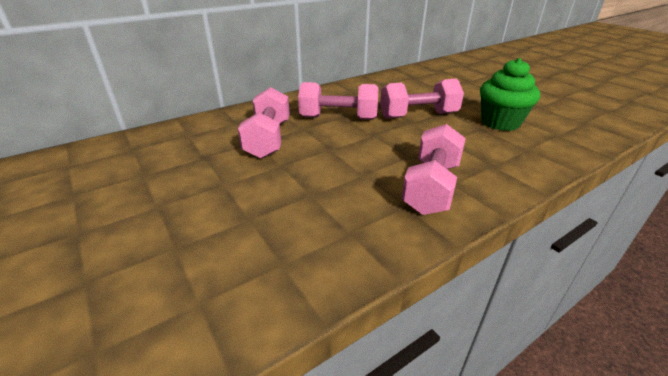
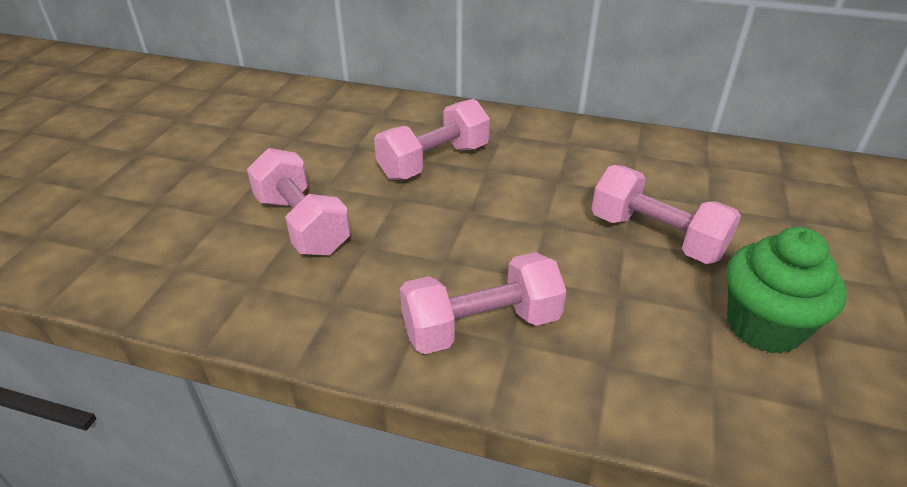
camera: 50 degrees right, 5 degrees up
(338, 118) = (547, 179): pink dumbbell -> pink dumbbell (302, 224)

